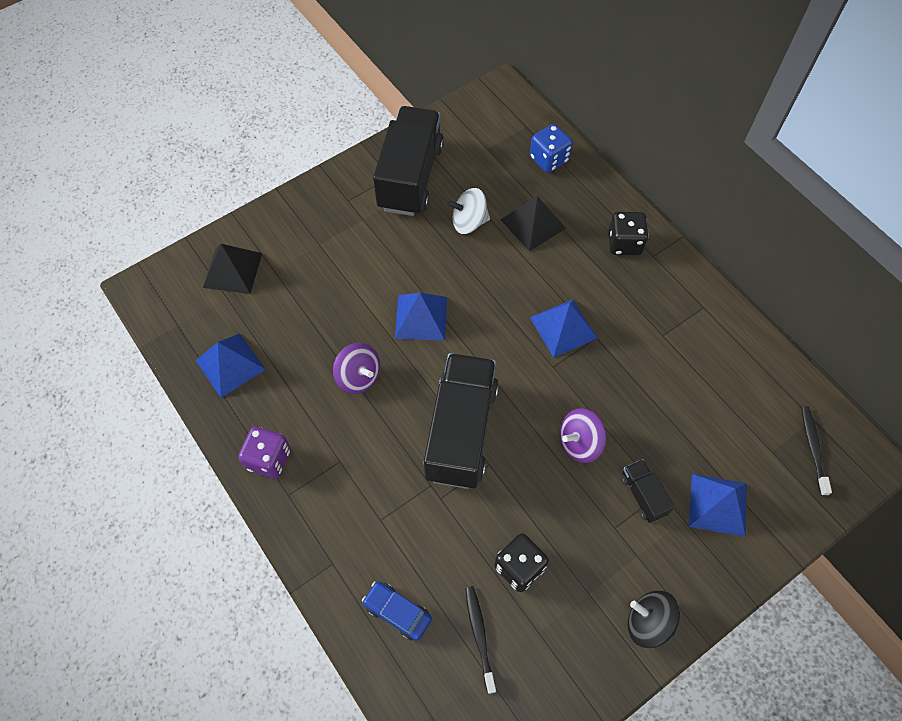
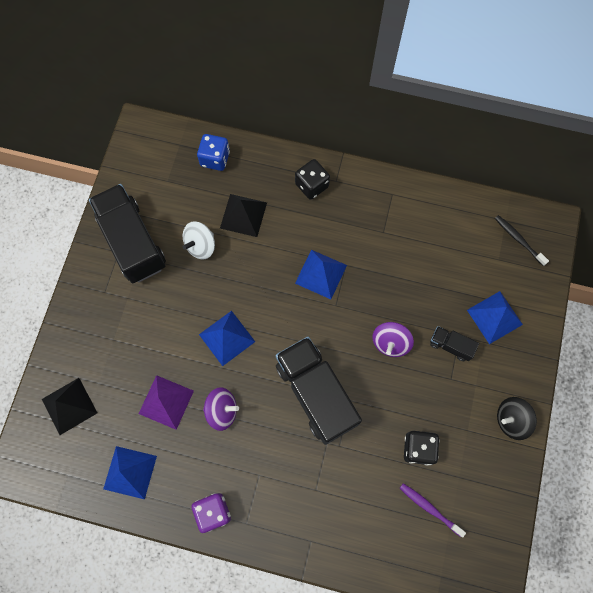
camera: 40 degrees left, 10 degrees up
(316, 330) = (166, 402): none -> purple pyramid
(397, 612) = (373, 536): blue car -> none
(479, 636) = (429, 508): black toothbrush -> purple toothbrush

